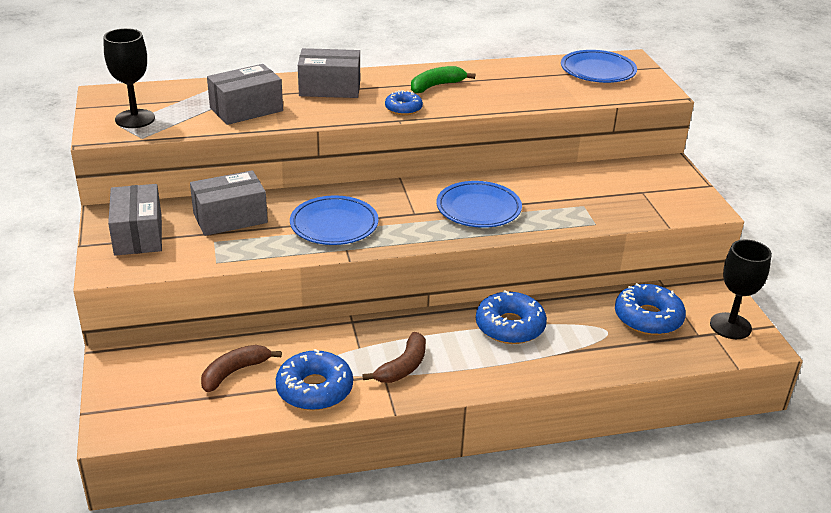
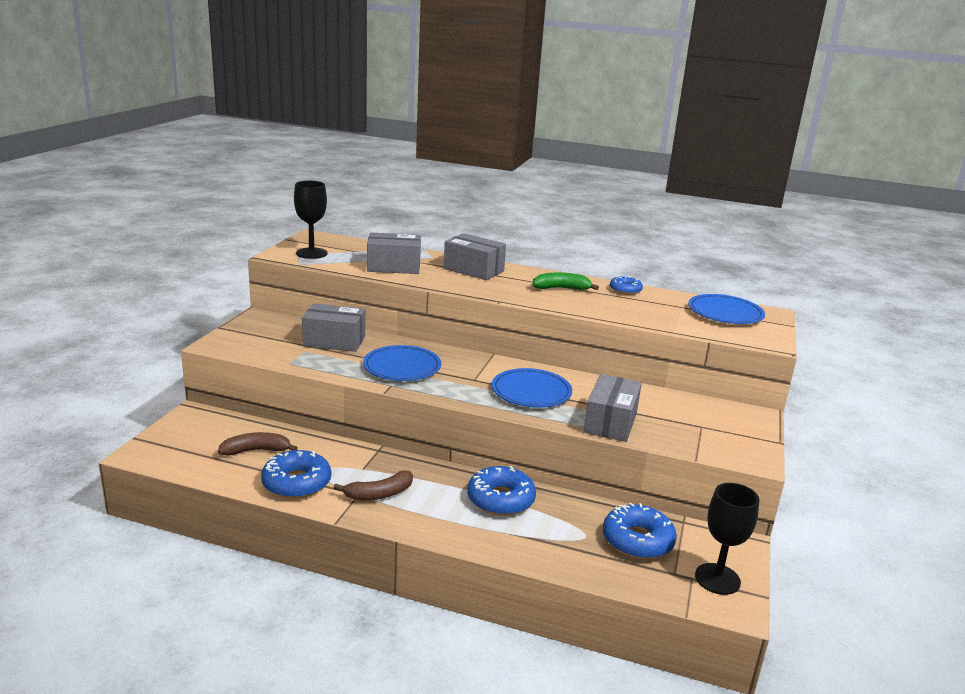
camera: 30 degrees right, 10 degrees down
(138, 235) = (261, 332): grey box -> grey box (610, 422)
(403, 108) = (513, 295): blue donut -> blue donut (625, 290)

